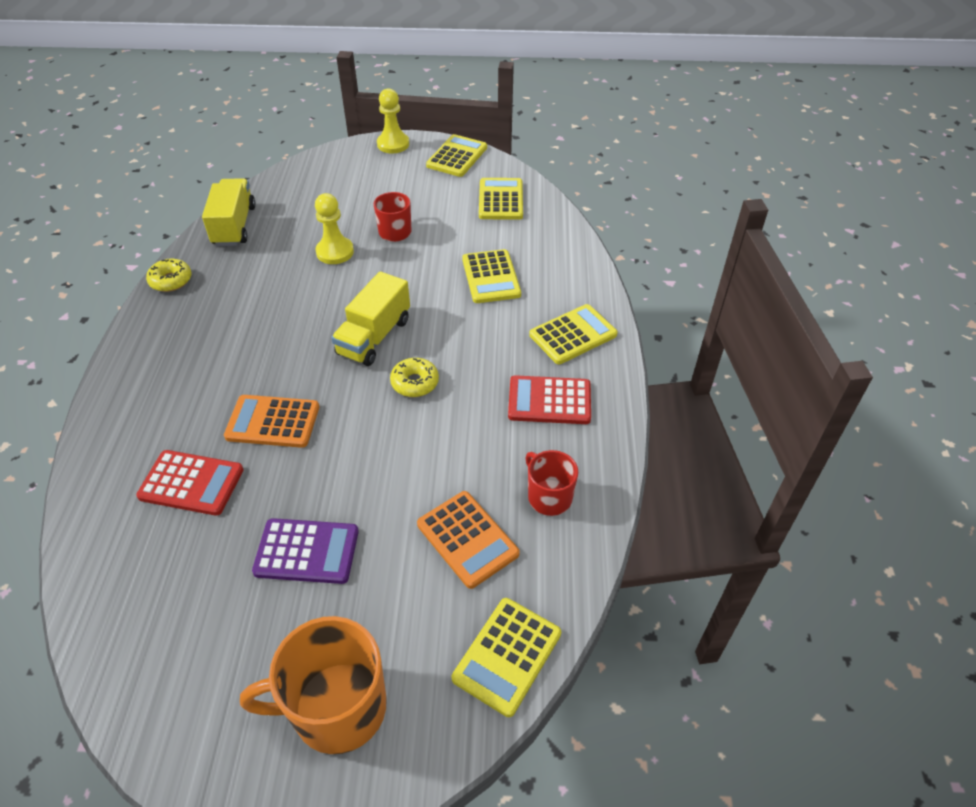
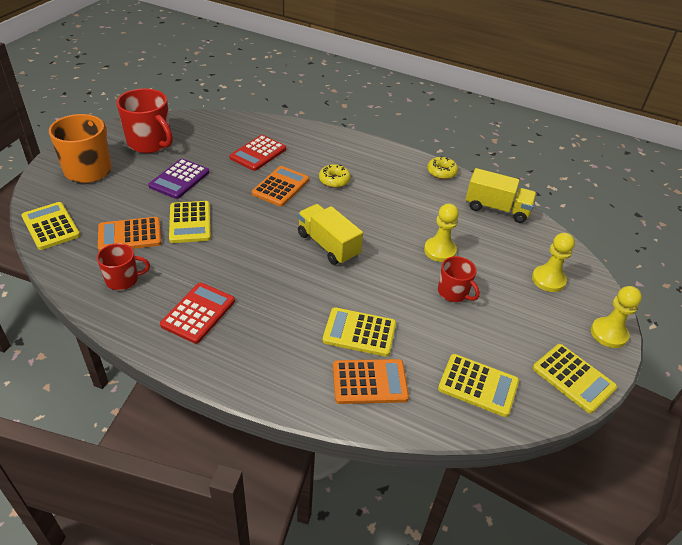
camera: 110 degrees right, 5 degrees down
(210, 660) = (150, 143): none -> red mug
(340, 180) = (548, 280): none -> yellow pawn
(415, 383) = (269, 251): yellow donut -> yellow donut (334, 180)
(543, 256) = (369, 382): none -> orange calculator
(573, 335) = (254, 357): yellow calculator -> yellow calculator (190, 222)

